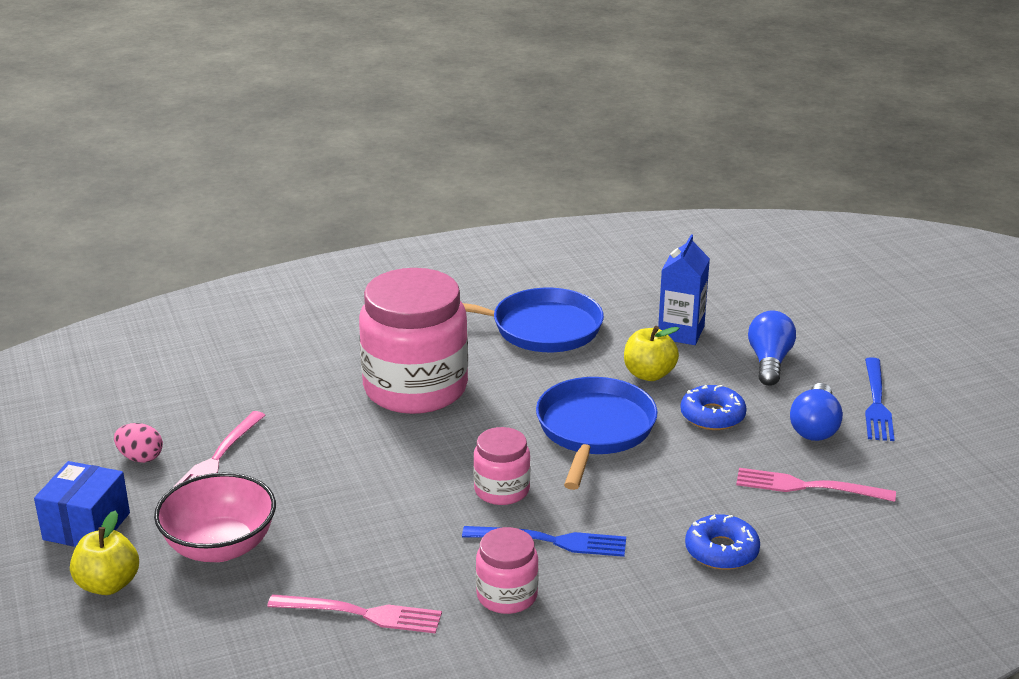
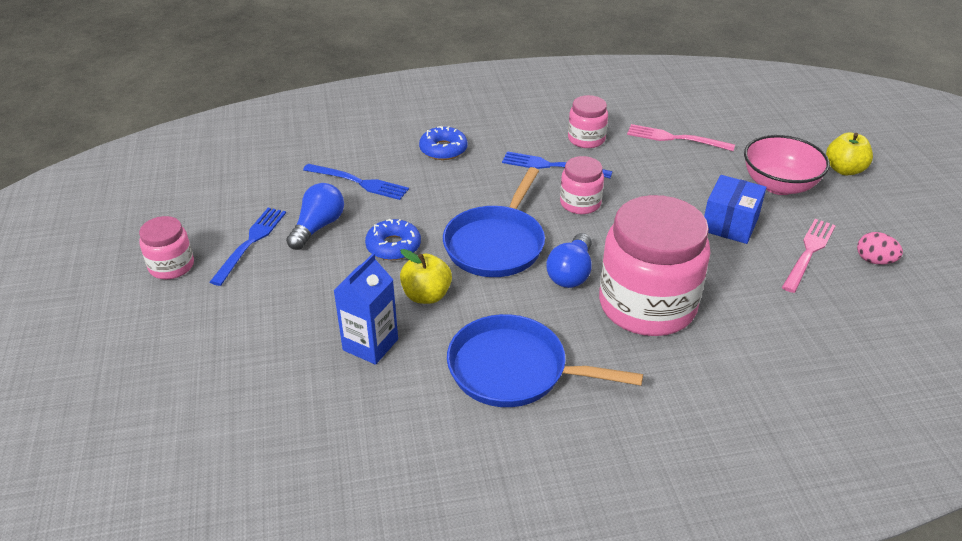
camera: 170 degrees left, 10 degrees up
(86, 526) = (883, 209): blue box -> blue box (730, 224)
(769, 362) = (308, 296): blue light bulb -> blue light bulb (571, 273)
(806, 486) = (360, 182): pink fork -> blue fork
(936, 373) = (171, 266): none -> pink jar

